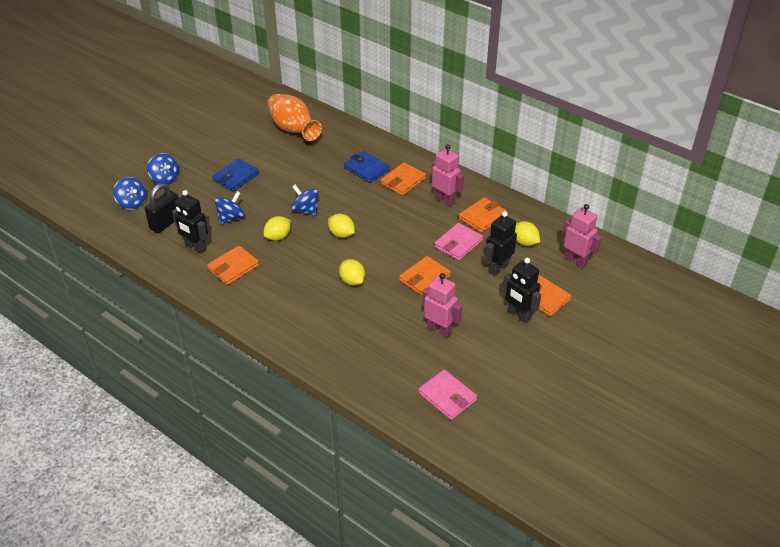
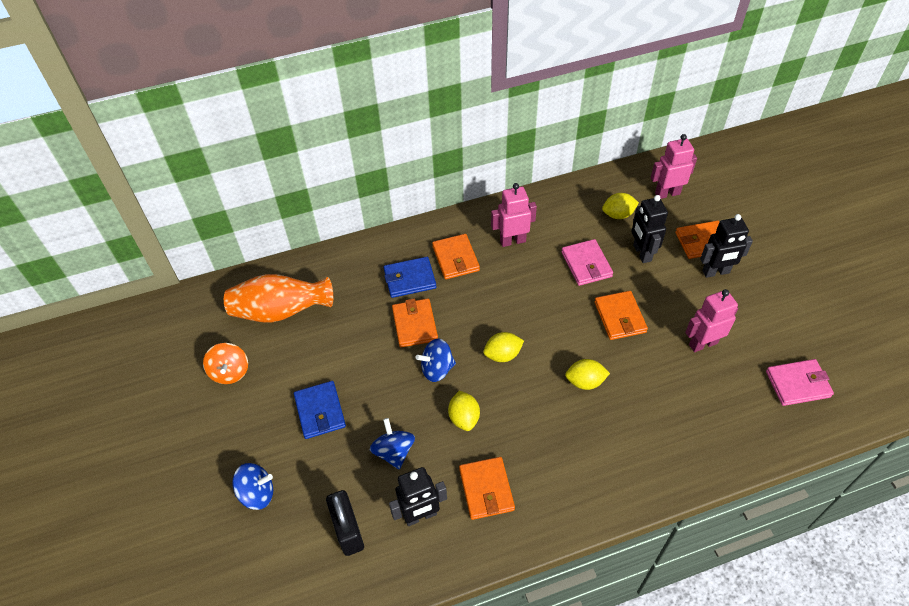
camera: 55 degrees left, 10 degrees up
(132, 203) = (275, 556): blue spinning top -> none
(235, 132) = (230, 372): none -> orange spinning top
(482, 217) = (559, 225): orange wallet -> orange wallet (415, 324)

